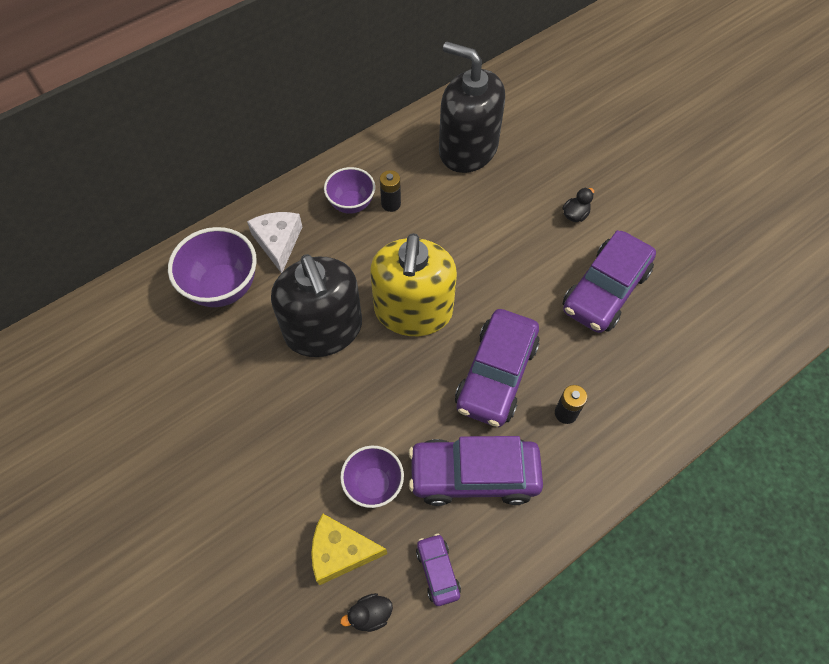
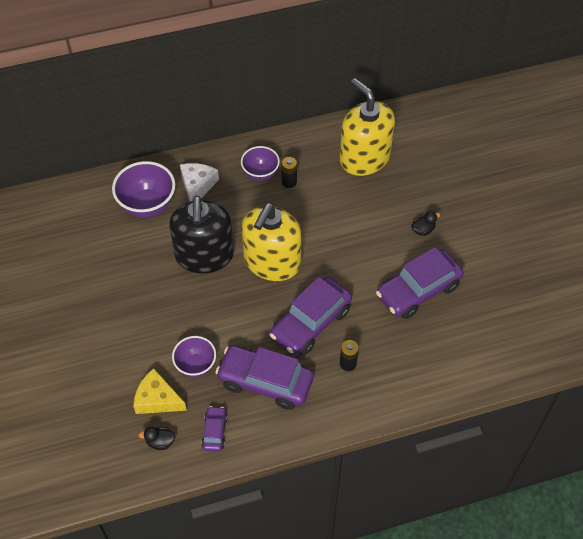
camera: 20 degrees right, 5 degrees down
(468, 149) = (364, 158): black soap dispenser -> yellow soap dispenser

